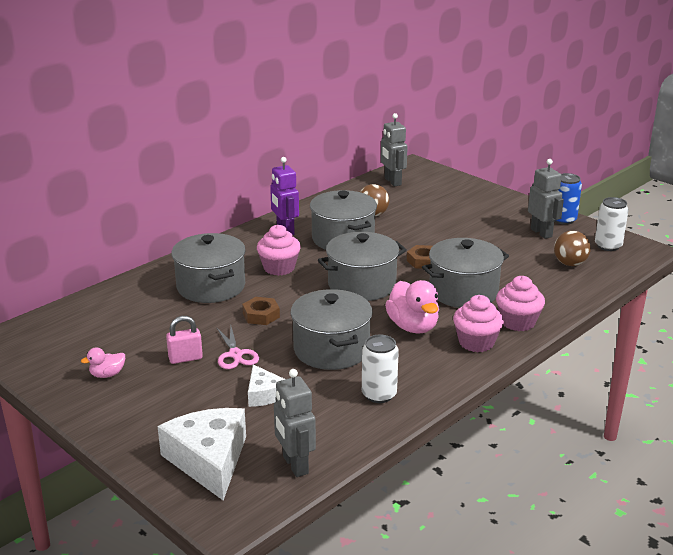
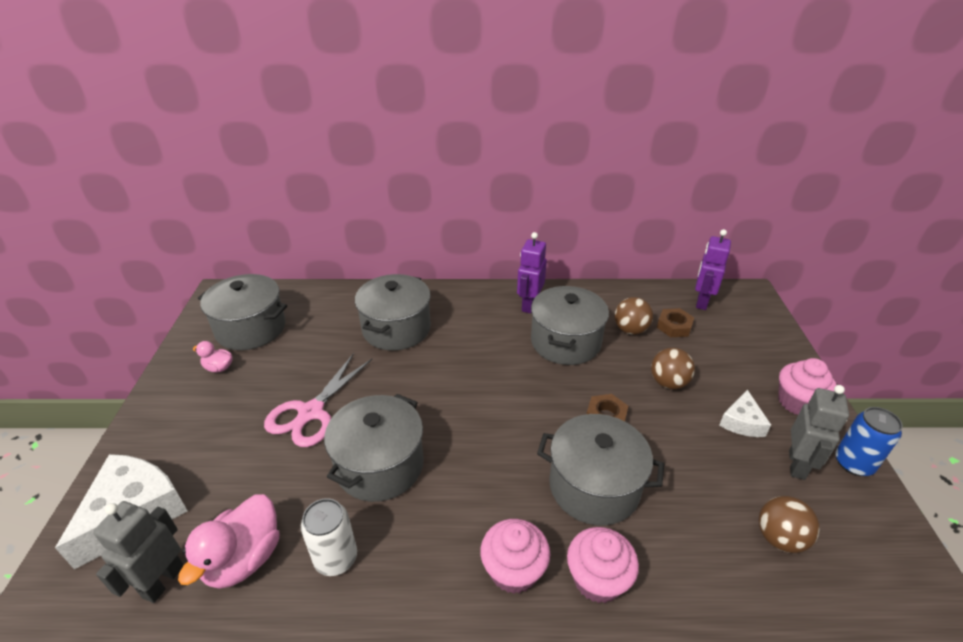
camera: 45 degrees right, 10 degrees up
(185, 358) = (278, 389): pink padlock -> none
(235, 354) = (311, 412): pink scissors -> pink scissors, size x1.57
(261, 315) = (386, 383): brown nut -> brown nut (674, 326)
(264, 394) = (265, 474): white cheese -> white cheese (742, 422)
(279, 268) = (470, 341): pink cupcake -> pink cupcake (797, 402)
(362, 285) = (509, 407): grey pot -> grey pot (251, 328)
(392, 182) = (701, 302): grey robot -> purple robot
(413, 327) = (483, 495): pink duck -> pink duck (244, 559)
(433, 229) = (668, 383): none -> brown ball
(608, 246) = (874, 547): white can -> none

